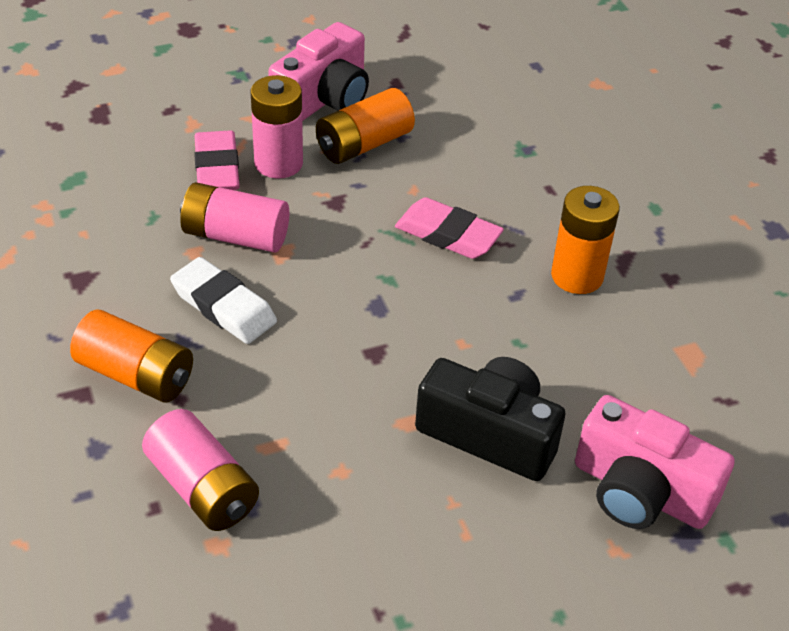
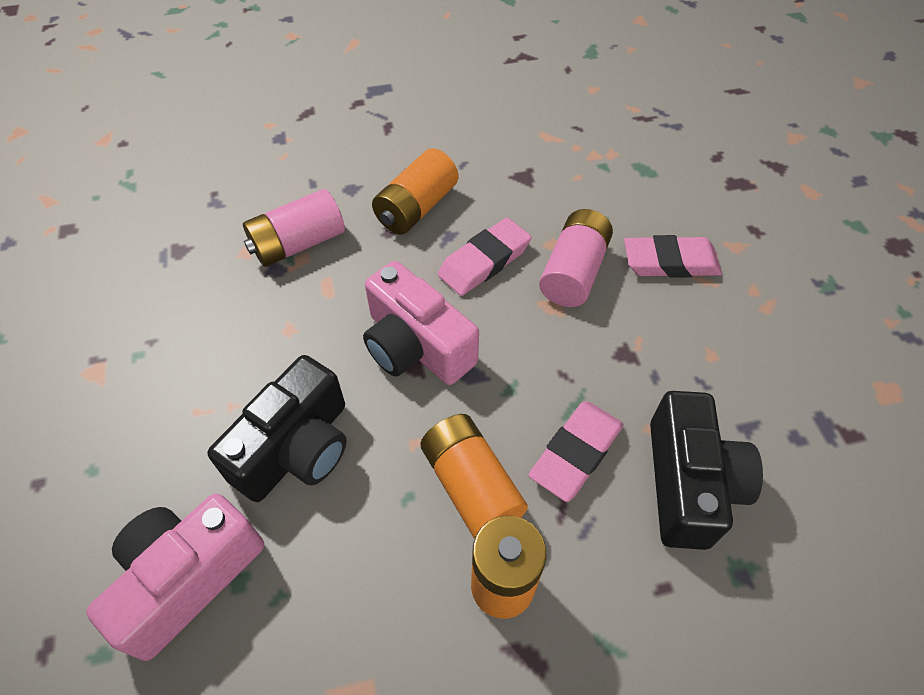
camera: 100 degrees right, 10 degrees up
(223, 306) = (484, 261): white eraser -> pink eraser
(278, 163) = (682, 310): pink battery -> none
(324, 98) = (802, 357): pink camera -> pink camera (416, 345)
(363, 144) = (724, 388): orange battery -> orange battery (471, 485)
(460, 171) = (688, 483): none -> black camera

